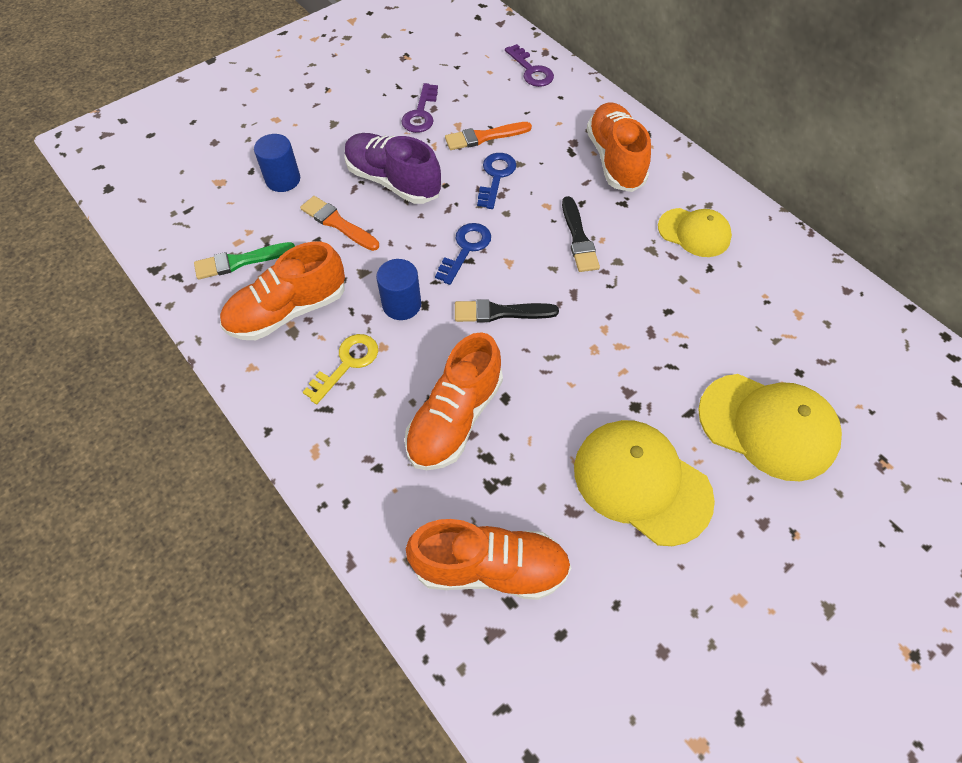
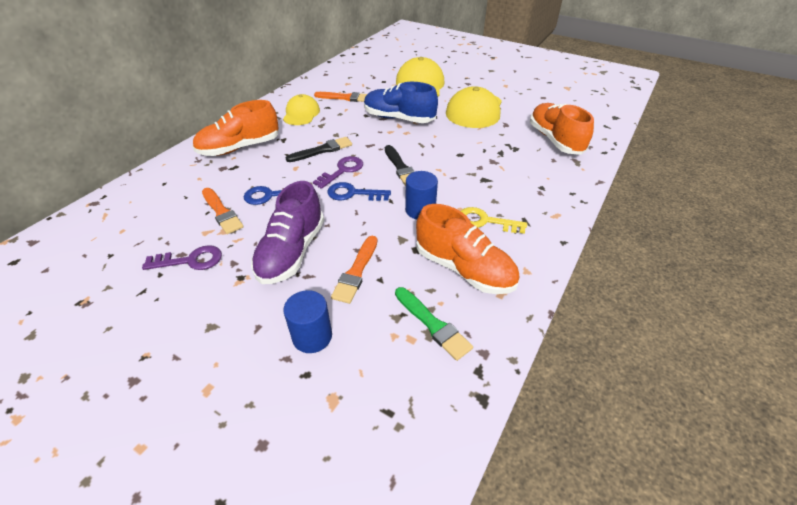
camera: 110 degrees left, 15 degrees down
(455, 418) = (487, 168): orange shoe -> none
(531, 70) = (123, 205): purple key -> purple key (342, 170)
(642, 352) = (399, 118): none -> blue shoe
(738, 297) = (345, 98): none -> orange brush

